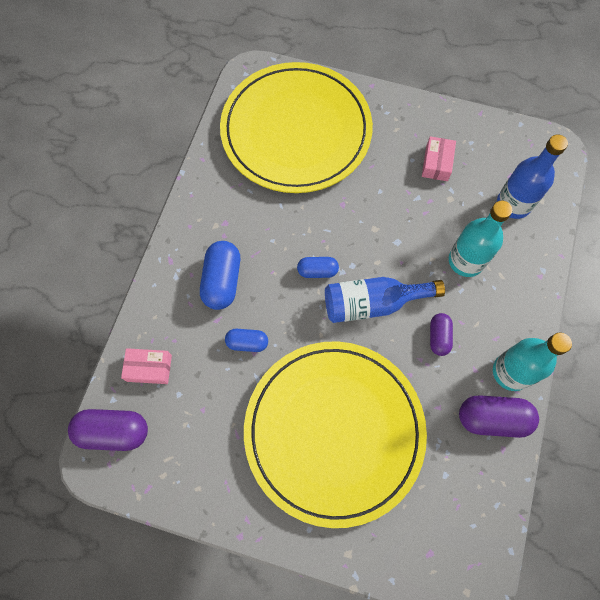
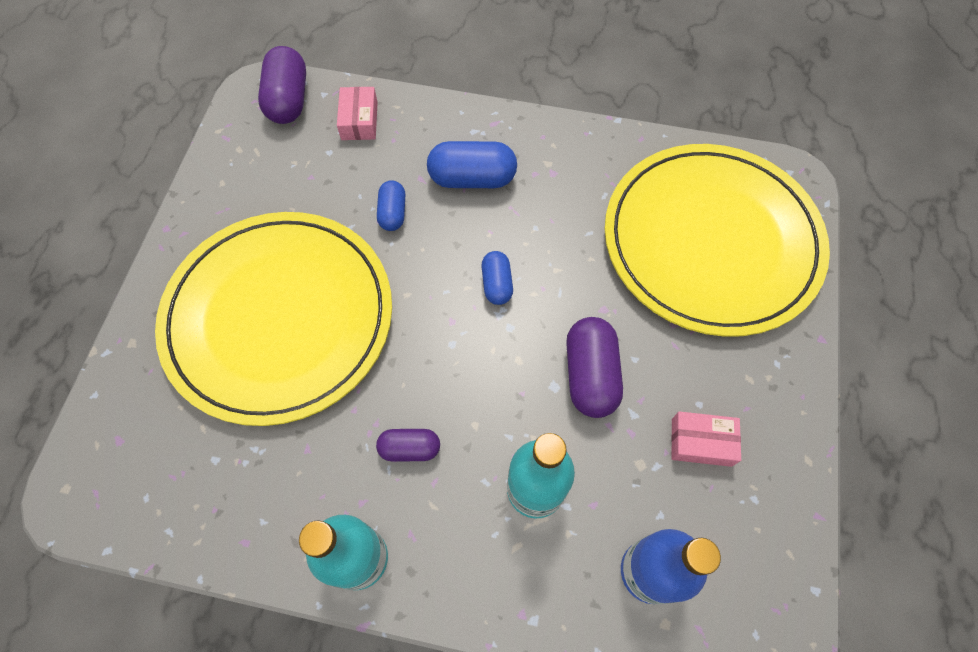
camera: 85 degrees right, 5 degrees down
(372, 303) = (455, 356): blue bottle -> none
(492, 418) = (289, 527): purple capsule -> purple capsule (590, 375)

